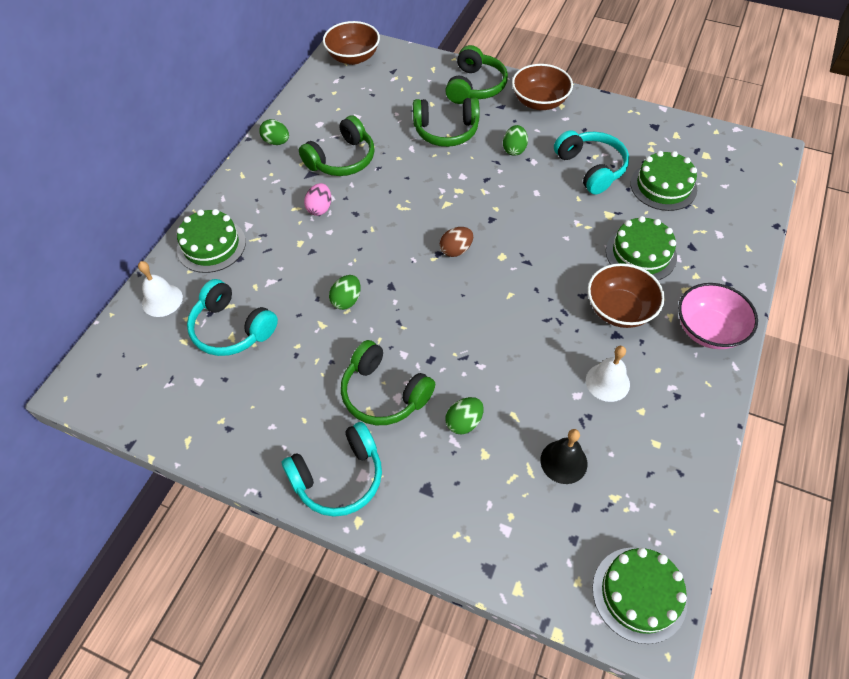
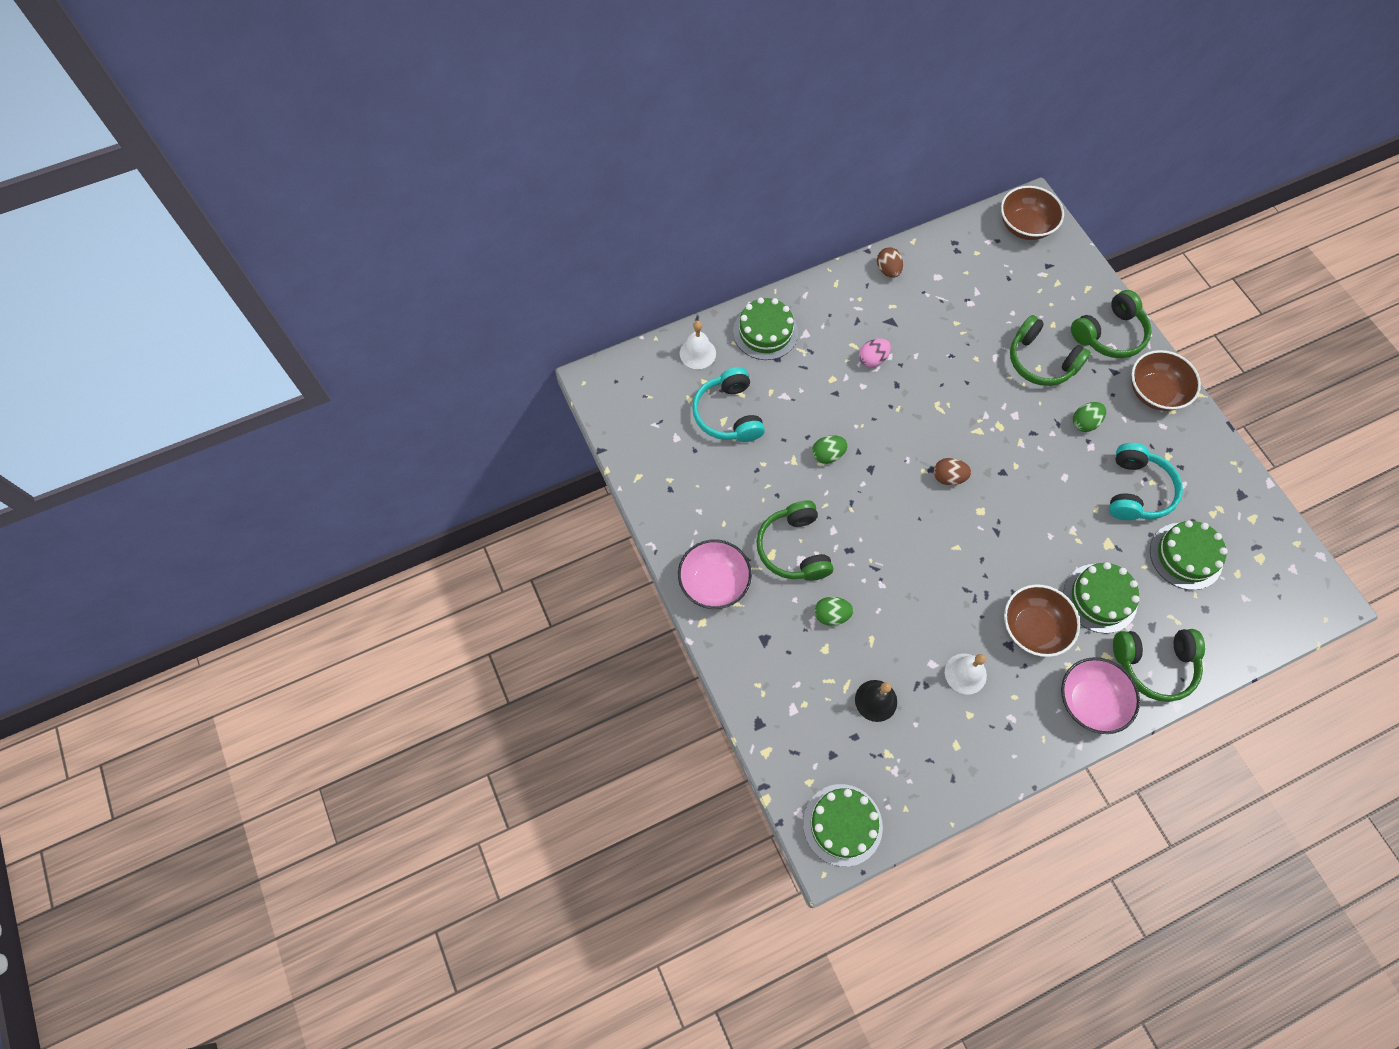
camera: 40 degrees right, 10 degrees up
(276, 142) = (888, 270): green egg -> brown egg
(339, 477) = (714, 583): turquoise headphones -> pink bowl
(342, 159) = (928, 326): green headphones -> green headphones (1154, 665)

